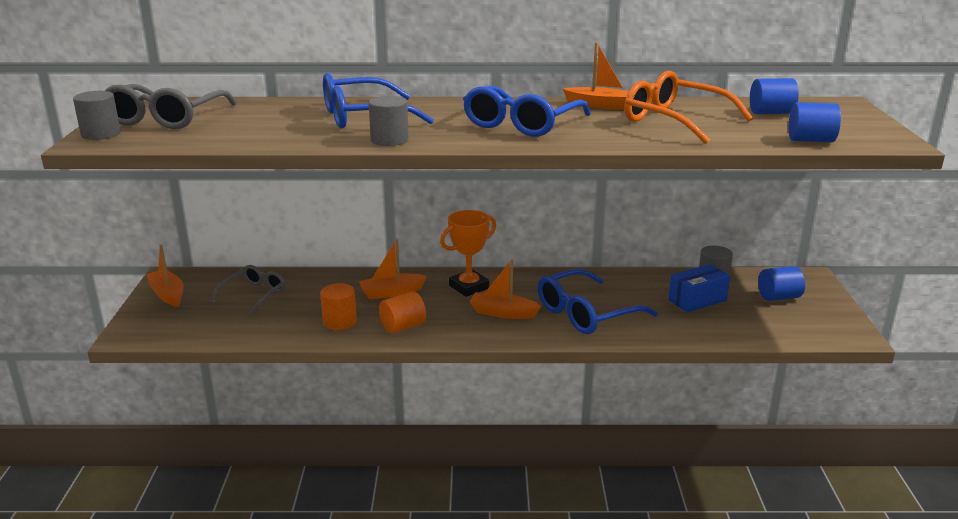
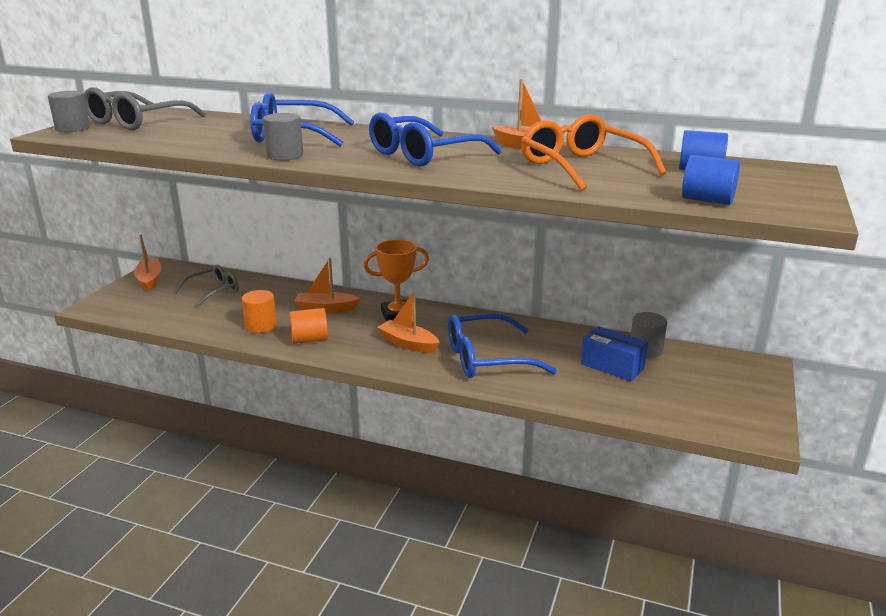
camera: 20 degrees right, 0 degrees up
(697, 300) = (612, 366): blue box -> blue box turned 45 degrees clockwise
(778, 297) = (706, 379): blue cylinder -> none

